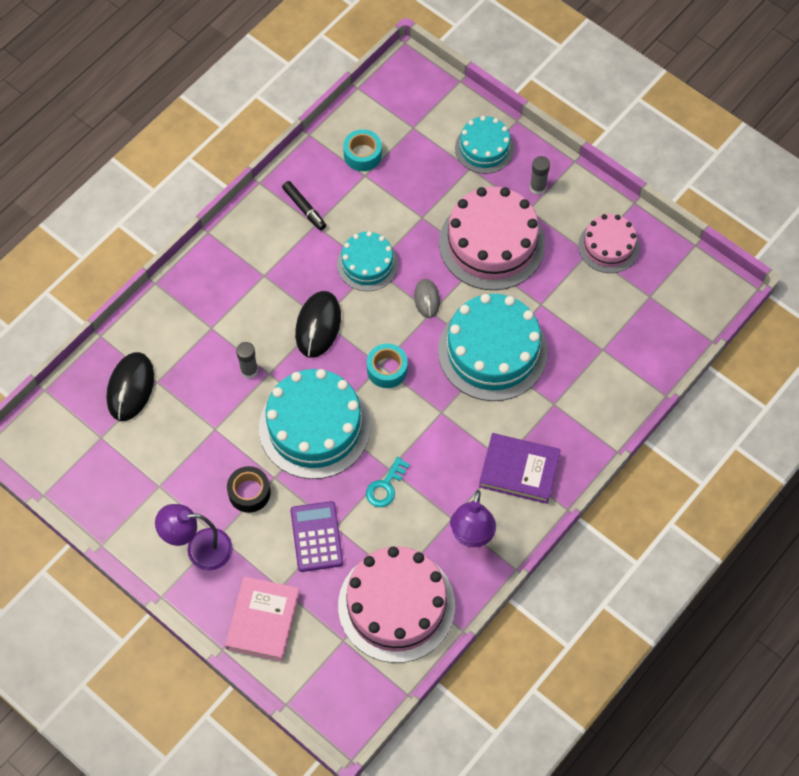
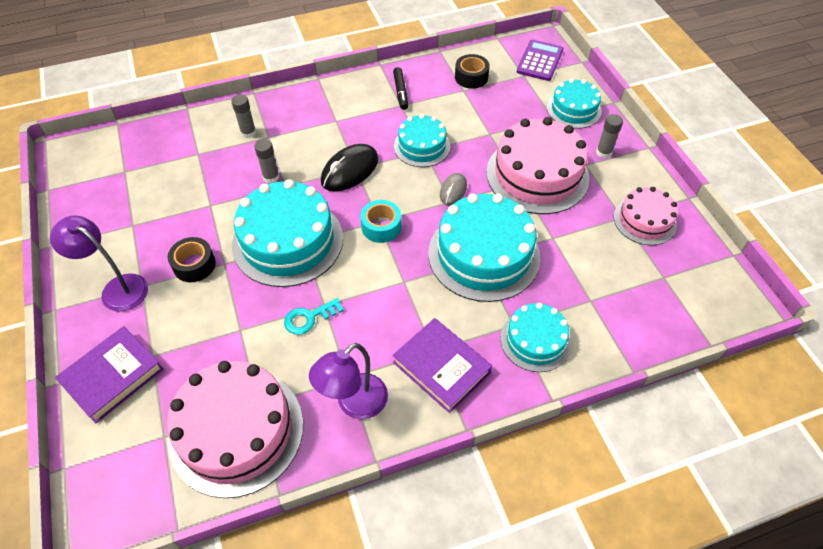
camera: 30 degrees right, 10 degrees down
(130, 388) = (175, 149): black mouse -> none
(188, 333) = (248, 133): none -> grey glue stick
(263, 620) = (113, 376): pink book -> purple book
(316, 537) = (217, 329): purple calculator -> purple calculator (540, 61)
(362, 155) = (471, 77): turquoise tape -> black tape
(578, 408) = (535, 340): none -> turquoise cake

